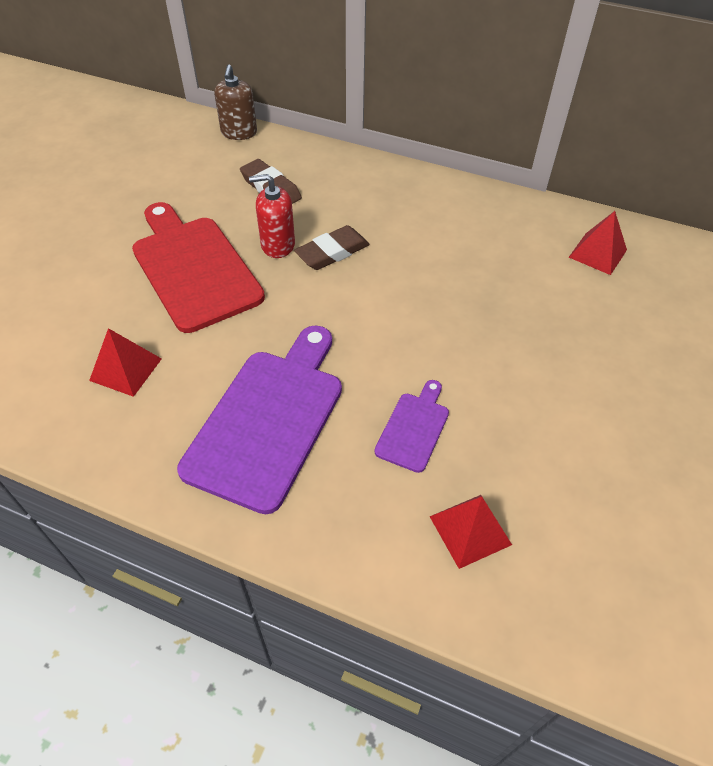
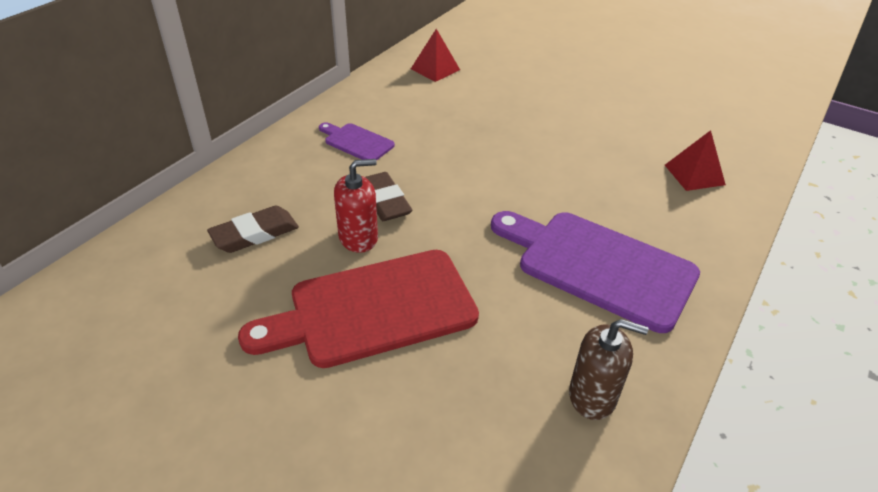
camera: 80 degrees left, 10 degrees down
(125, 369) = (526, 376): red pyramid -> none
(239, 133) = (120, 252): brown soap dispenser -> brown soap dispenser (592, 396)
(277, 245) = (358, 238): red soap dispenser -> red soap dispenser turned 120 degrees counterclockwise
(414, 428) = (606, 185): purple cutting board -> purple cutting board (356, 142)

